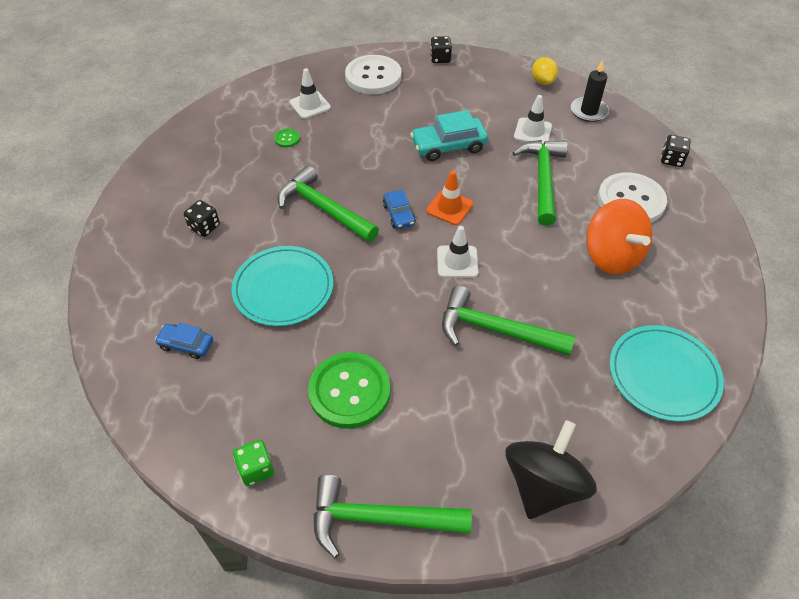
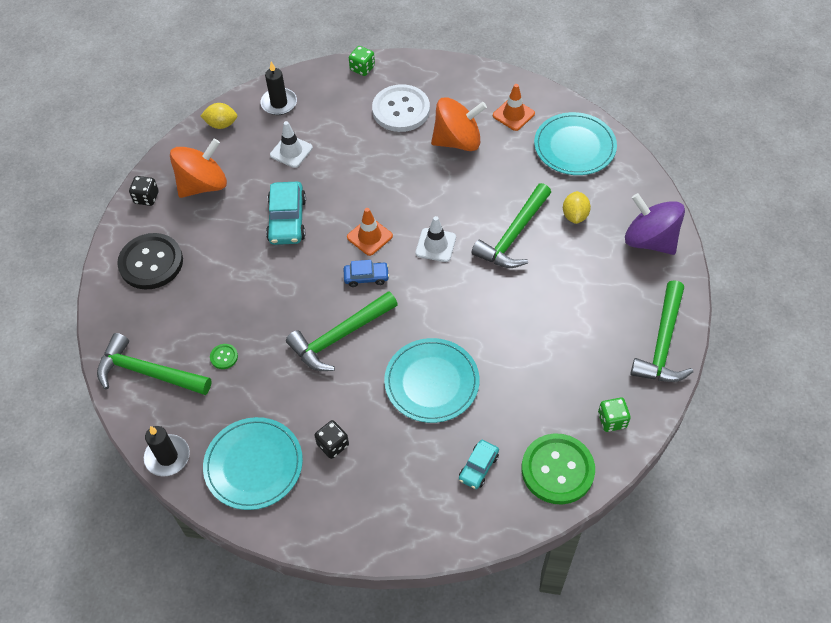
camera: 75 degrees left, 5 degrees up
(181, 180) = (253, 465): none -> turquoise plate
(186, 129) = (167, 457): none -> black candle
(186, 344) = (478, 467): blue car -> turquoise car
(310, 105) = (175, 328): white traffic cone -> none
(349, 391) = (552, 346): green button -> green button (557, 470)
(373, 76) = (151, 263): white button -> black button
(467, 86) = (203, 185): none -> orange spinning top
(542, 179) = (356, 161): green hammer -> green hammer (147, 372)
(543, 485) = (650, 240): black spinning top -> purple spinning top
(550, 390) = (575, 215): none -> yellow lemon
(671, 160) = (362, 68): black dice -> green dice
(681, 302) = (513, 114): none -> orange traffic cone

